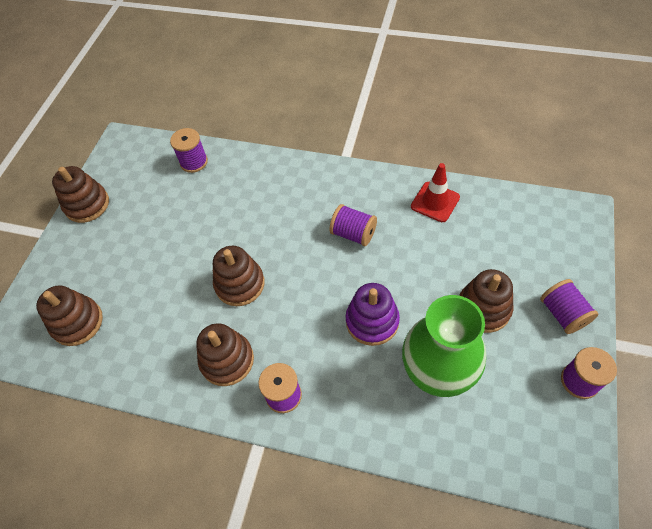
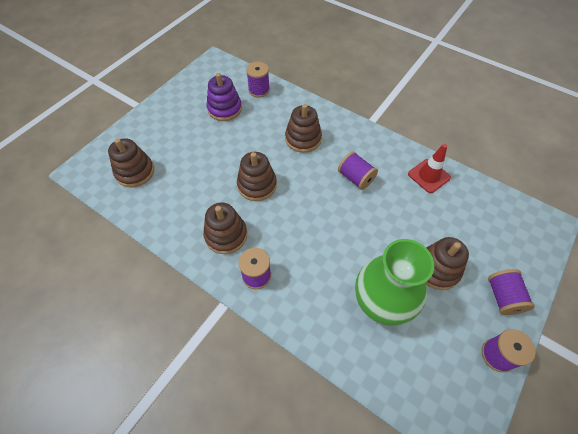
camera: 15 degrees right, 0 degrees up
(87, 205) = (174, 96): brown stacking toy -> brown stacking toy (303, 139)
(372, 321) = (344, 246): purple stacking toy -> purple stacking toy (224, 109)

